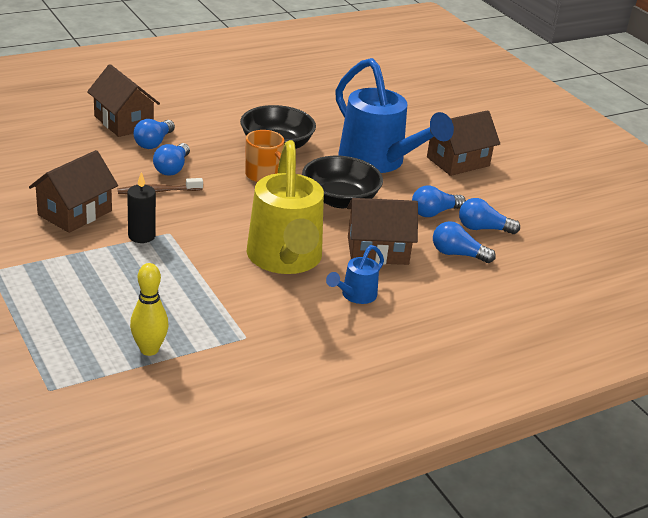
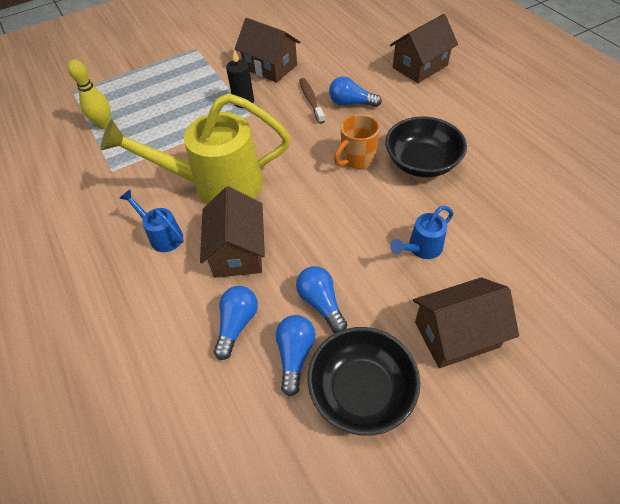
camera: 95 degrees right, 20 degrees up
(154, 143) = (391, 87): blue light bulb -> none
(340, 199) = (328, 217): black bowl -> black bowl (361, 390)
(378, 162) = (421, 248): blue watering can -> blue watering can, size x0.45
(458, 161) = (456, 334): brown house -> brown house turned 75 degrees counterclockwise

